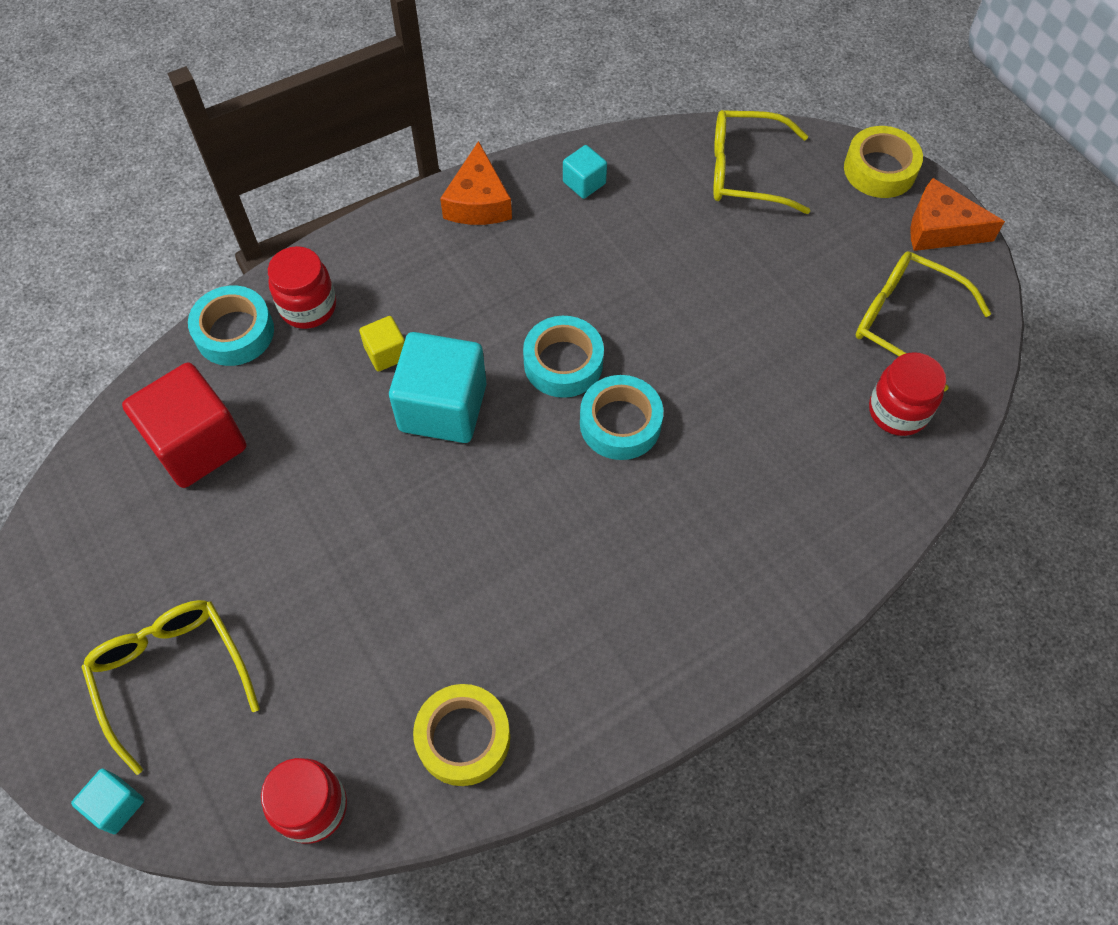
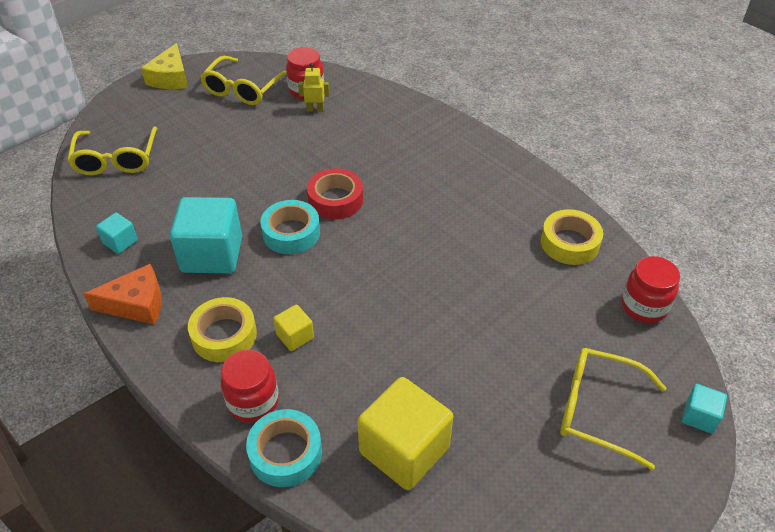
camera: 100 degrees left, 15 degrees down
(171, 674) = (598, 410): yellow glasses -> yellow glasses turned 60 degrees clockwise
(197, 444) = (404, 450): red cube -> yellow cube
(443, 407) = (339, 293): turquoise cube -> turquoise cube (212, 254)
(620, 423) = (335, 200): turquoise tape -> red tape
(844, 419) = (315, 109): none -> yellow robot
(879, 169) = (119, 102): yellow tape -> yellow tape (224, 335)
(940, 229) = (170, 78): orange cheese -> yellow cheese

